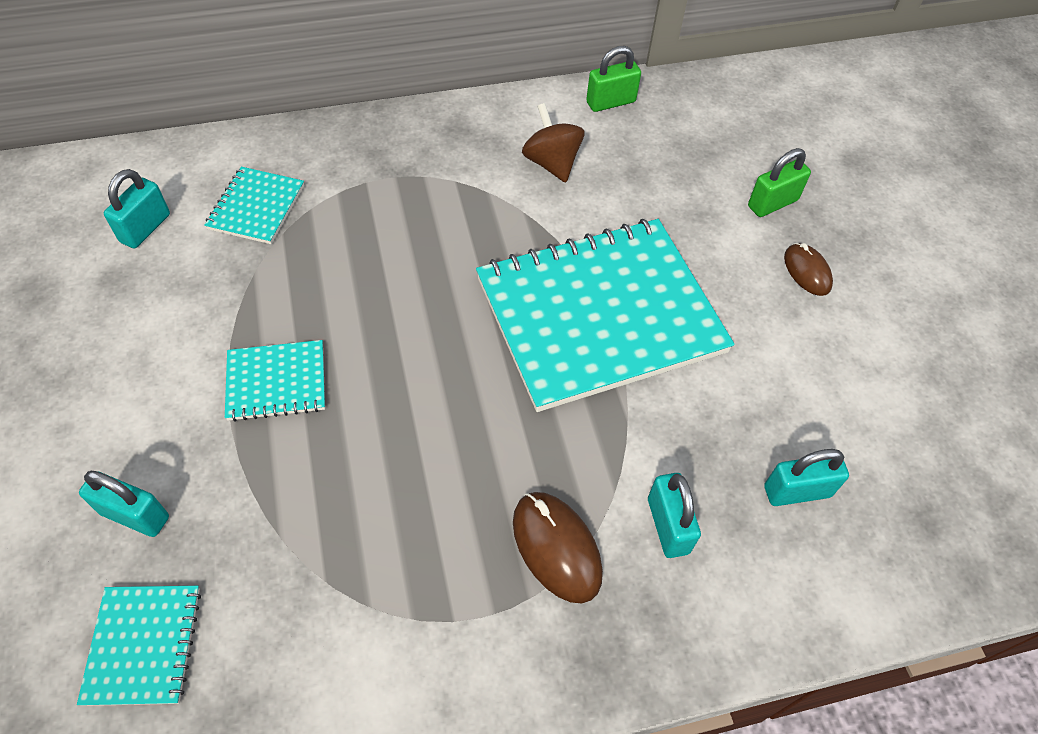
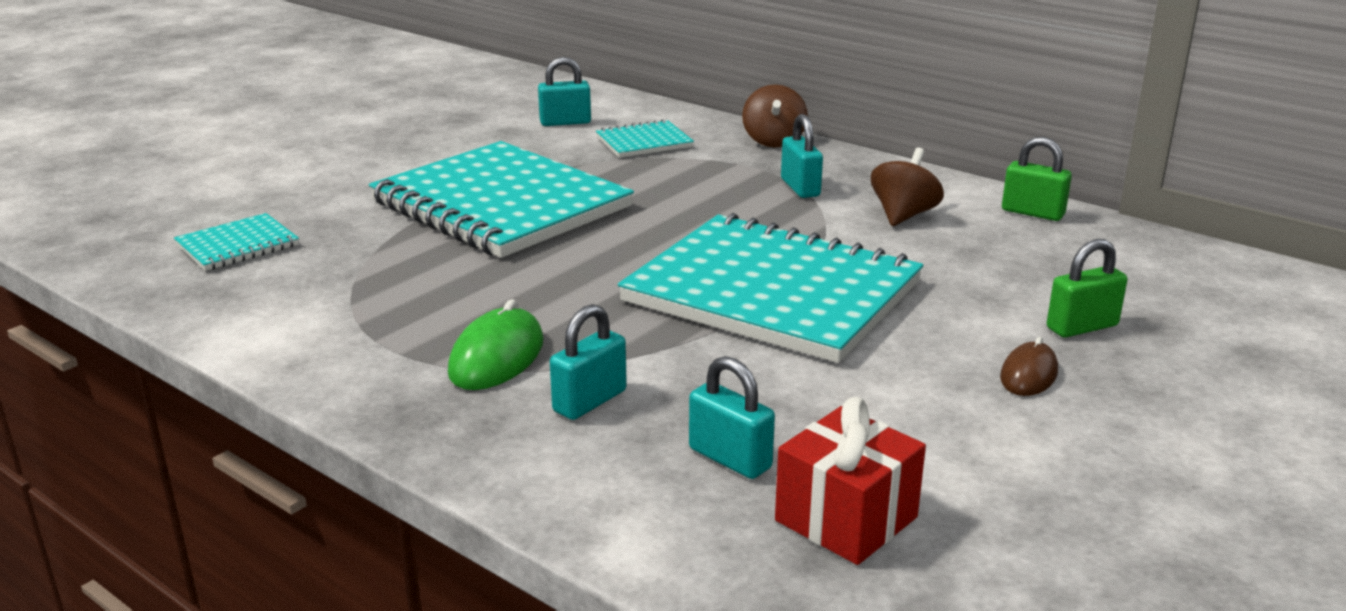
camera: 55 degrees right, 30 degrees down
(135, 515) = (332, 206): turquoise padlock -> turquoise padlock (800, 188)
(276, 382) = (501, 204): turquoise notebook -> turquoise notebook, size x2.29
(349, 133) = (773, 141): none -> brown spinning top
(556, 548) = (497, 357): brown mouse -> green mouse
(772, 203) = (1082, 327): green padlock -> green padlock turned 45 degrees counterclockwise
(899, 477) = (846, 519): none -> red gift

